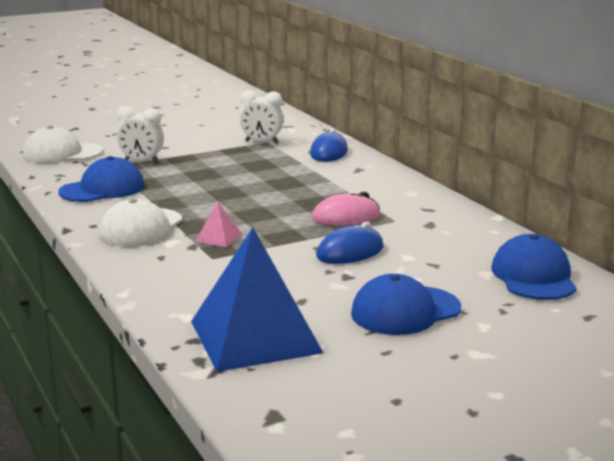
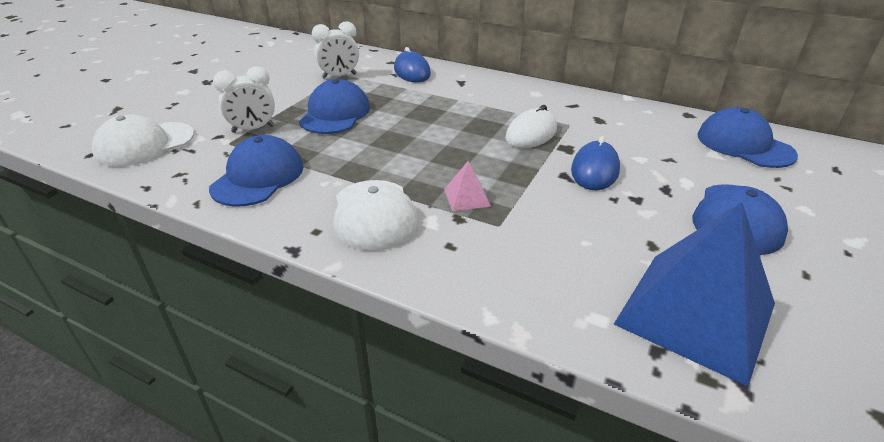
camera: 35 degrees left, 15 degrees up
(214, 166) = (335, 114): none -> blue cap
(346, 217) = (531, 134): pink mouse -> white mouse

